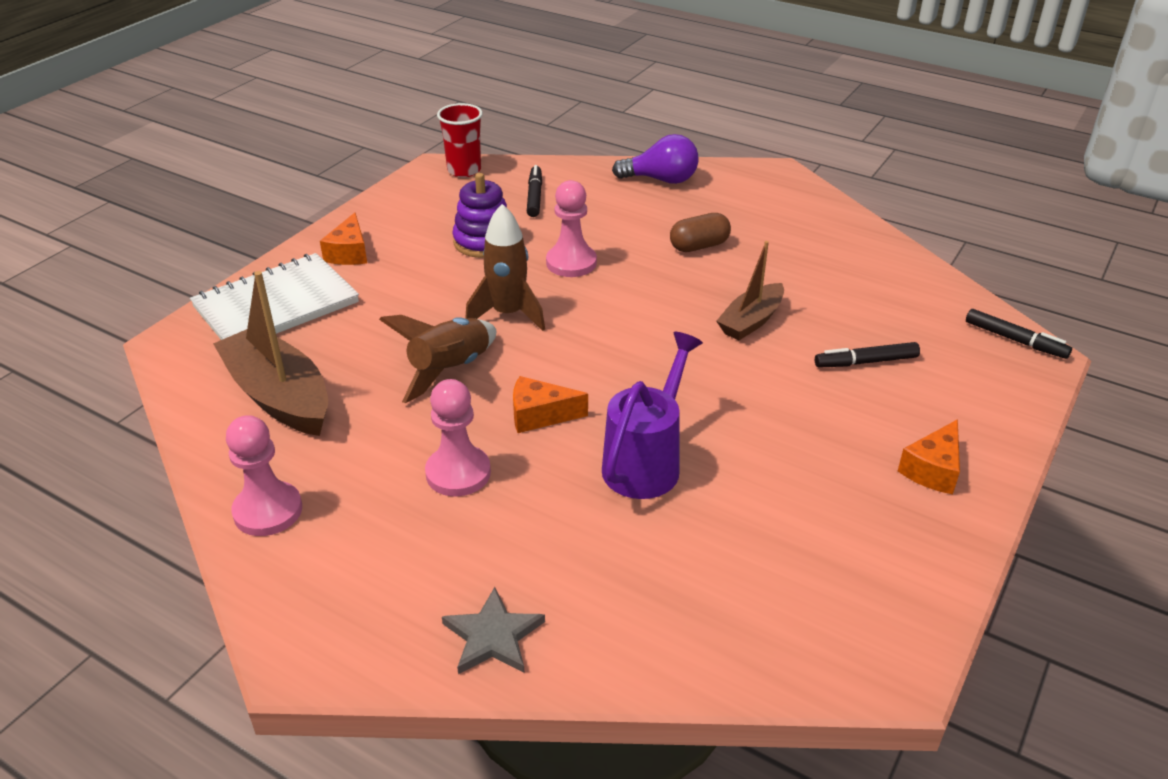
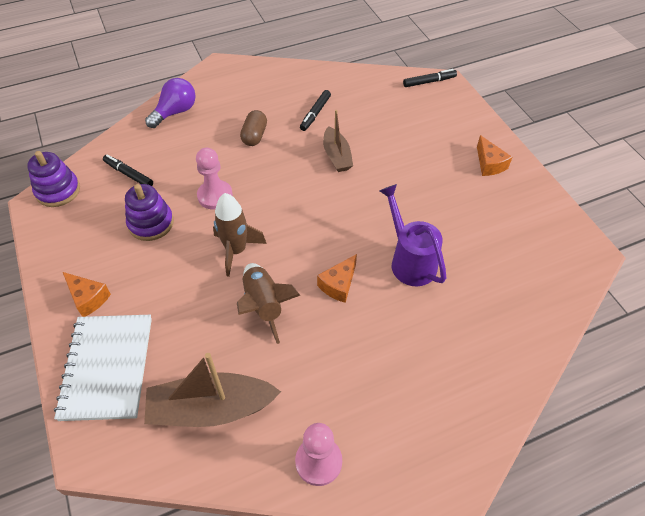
camera: 55 degrees left, 15 degrees up
(458, 473) = (357, 347): pink pawn -> none
(464, 170) = (58, 191): red cup -> purple stacking toy
(493, 636) = (488, 393): grey star -> none
(866, 362) = (403, 137): black marker -> black marker (315, 113)

